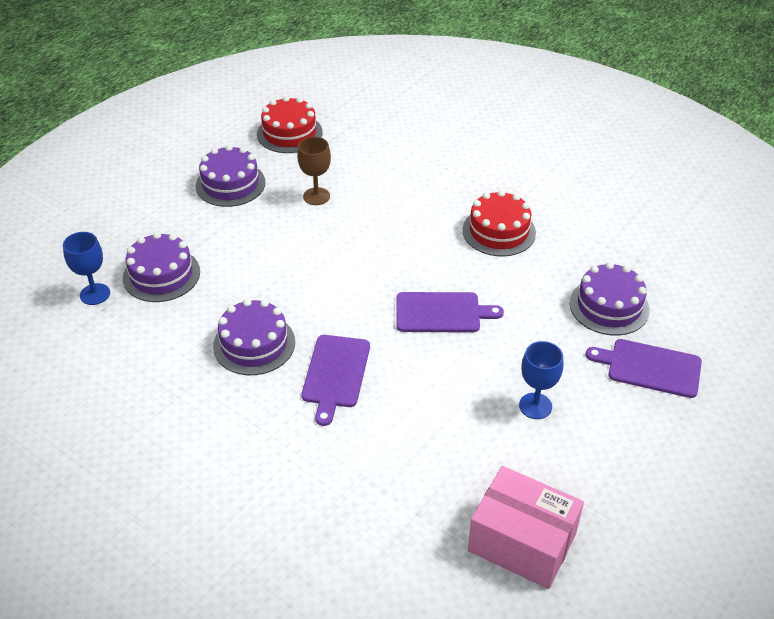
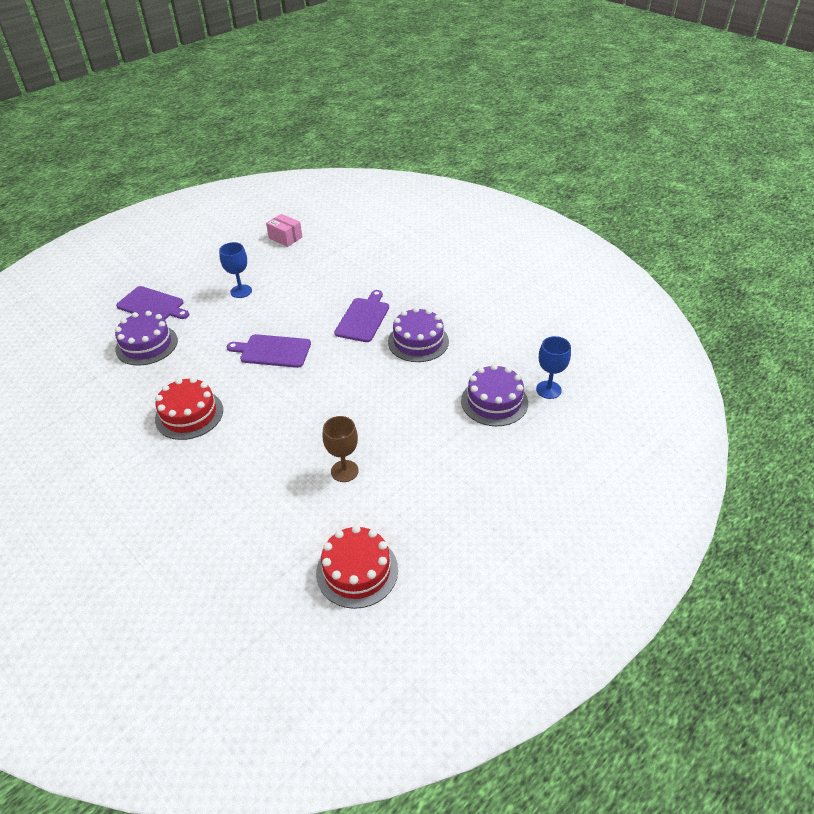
camera: 170 degrees left, 0 degrees up
(230, 184) = (432, 497): purple cake -> none
(522, 542) = (285, 238): pink box -> pink box, size x0.57

